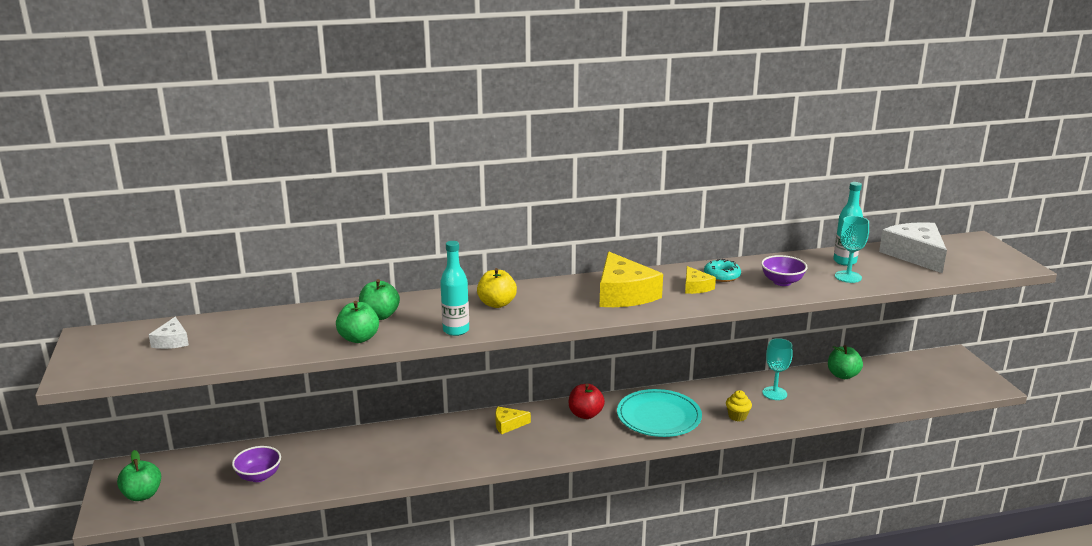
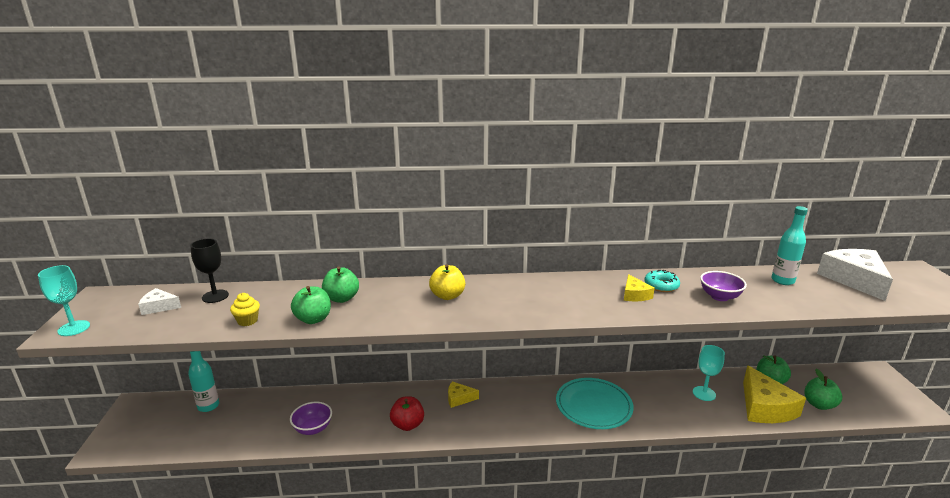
camera: 10 degrees right, 0 degrees up
(142, 495) = (139, 432): green apple -> green apple (819, 404)
(172, 341) = (159, 307): white cheese -> white cheese turned 90 degrees clockwise
(231, 325) = (215, 296): none -> black goblet
(259, 476) = (237, 425): purple bowl -> purple bowl (313, 428)
(456, 330) = (401, 319): turquoise bottle -> turquoise bottle (208, 406)
(585, 414) = (528, 396): red apple -> red apple (407, 425)
(623, 294) = (565, 296): yellow cheese -> yellow cheese (764, 407)
(737, 416) = (666, 414): yellow cupcake -> yellow cupcake (247, 321)
(848, 277) = (786, 297): turquoise goblet -> turquoise goblet (74, 328)

